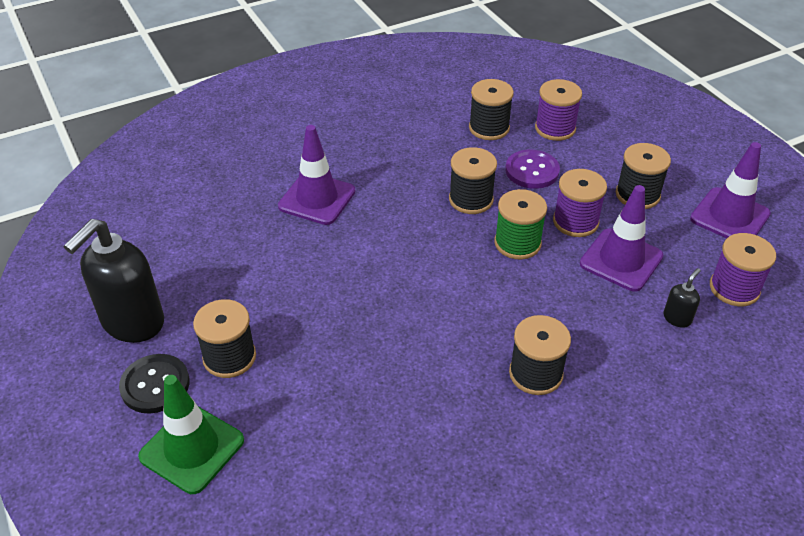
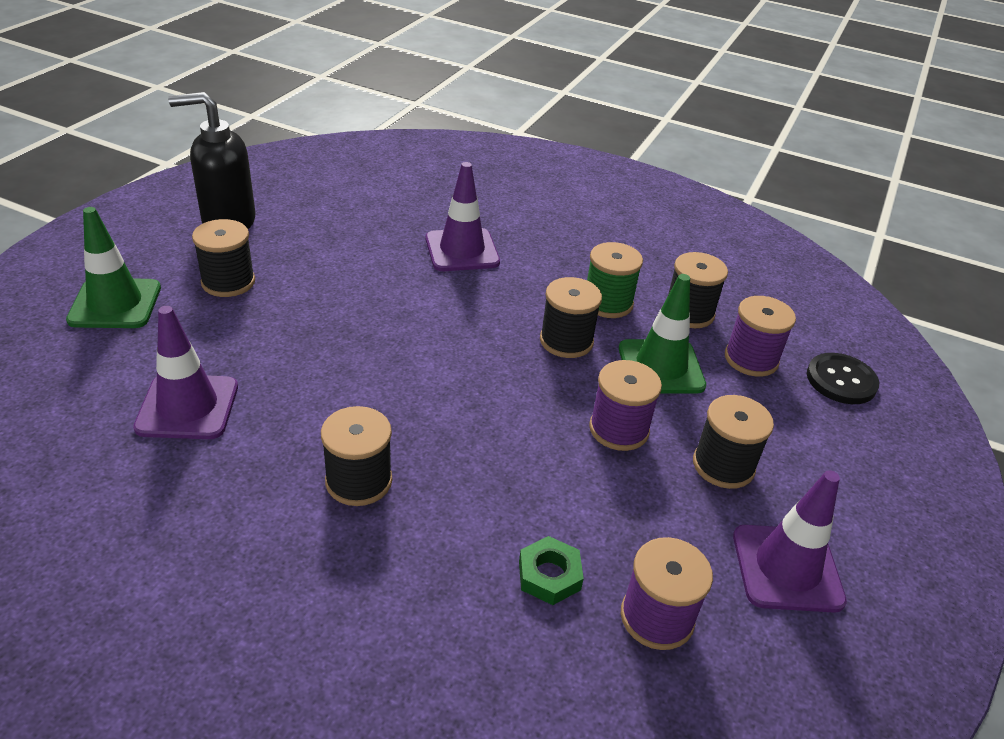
camera: 50 degrees right, 5 degrees down
(155, 385) = (170, 259): black button -> black button (841, 380)
(517, 243) = (537, 397): green spool -> green spool (607, 303)
(532, 171) = (661, 367): purple button -> green traffic cone
(621, 260) = (597, 489): purple traffic cone -> purple traffic cone (188, 407)
(677, 318) = (549, 575): black soap dispenser -> green nut

